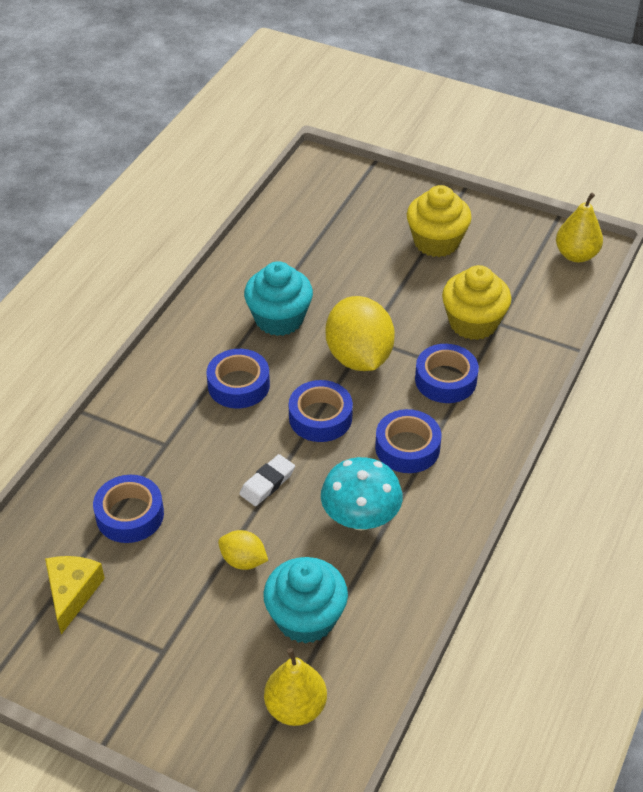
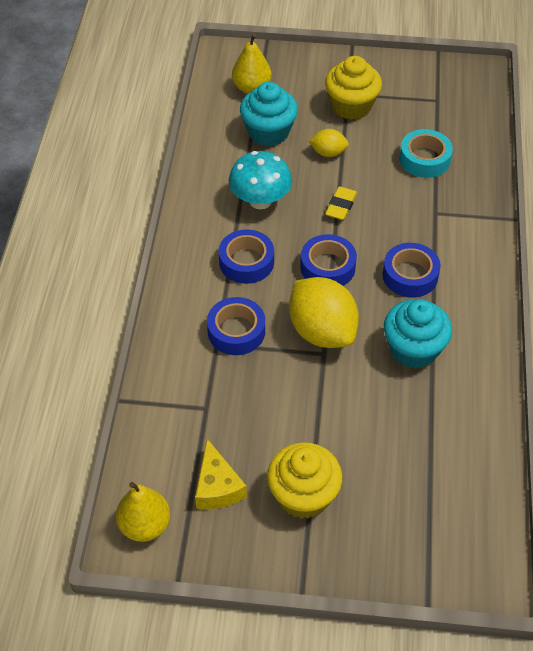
camera: 160 degrees right, 5 degrees up
(72, 593) = (426, 107): yellow cheese -> yellow cheese (217, 486)
(130, 515) = (424, 159): blue tape -> turquoise tape
(267, 483) = (341, 206): white eraser -> yellow eraser
(473, 323) = (230, 400): yellow cupcake -> yellow cupcake (351, 106)

